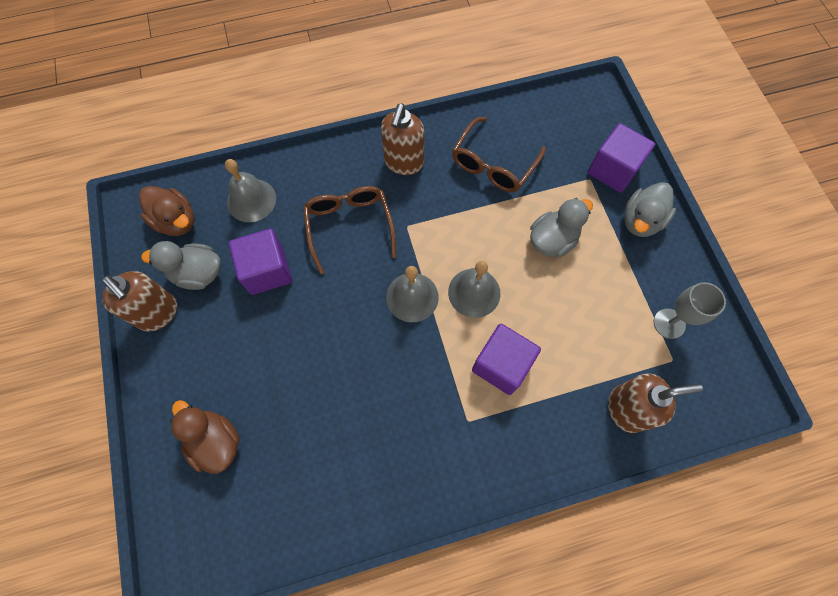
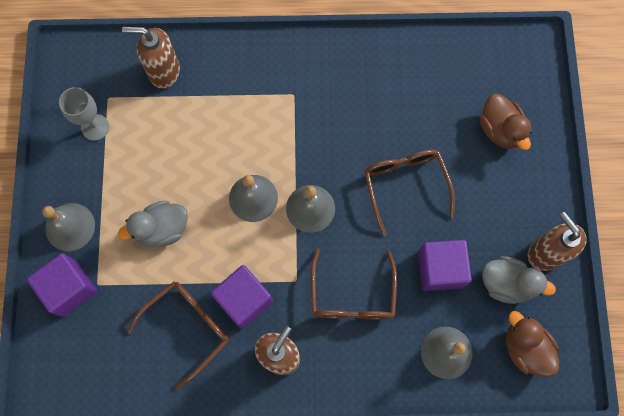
camera: 165 degrees left, 5 degrees up
(317, 346) = (405, 185): none -> brown glasses
(501, 365) = (251, 130): purple cube -> purple cube (244, 300)
(641, 221) = (70, 226): grey duck -> grey bell

